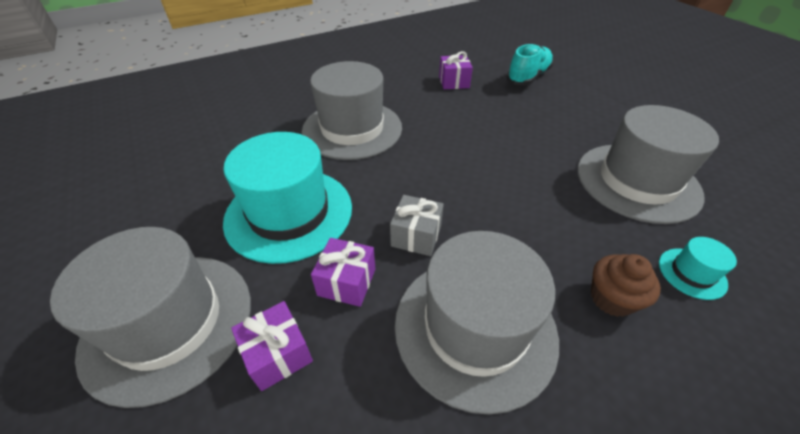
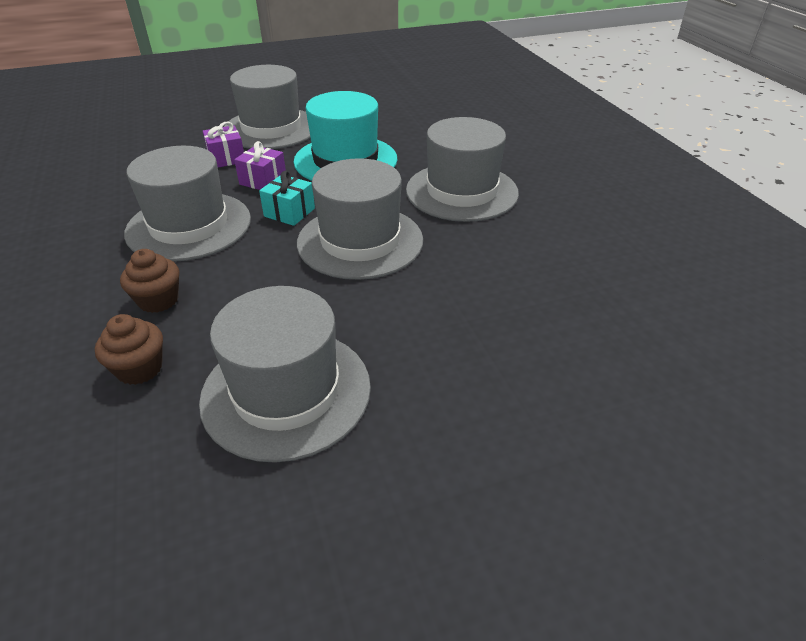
camera: 100 degrees right, 5 degrees down
(416, 236) = (289, 212): grey gift -> turquoise gift
(450, 176) = (360, 241): none -> grey hat
(454, 82) = (577, 279): purple gift -> none
(528, 77) = (604, 369): turquoise shoe -> none
(692, 273) = (140, 369): turquoise hat -> brown cupcake

